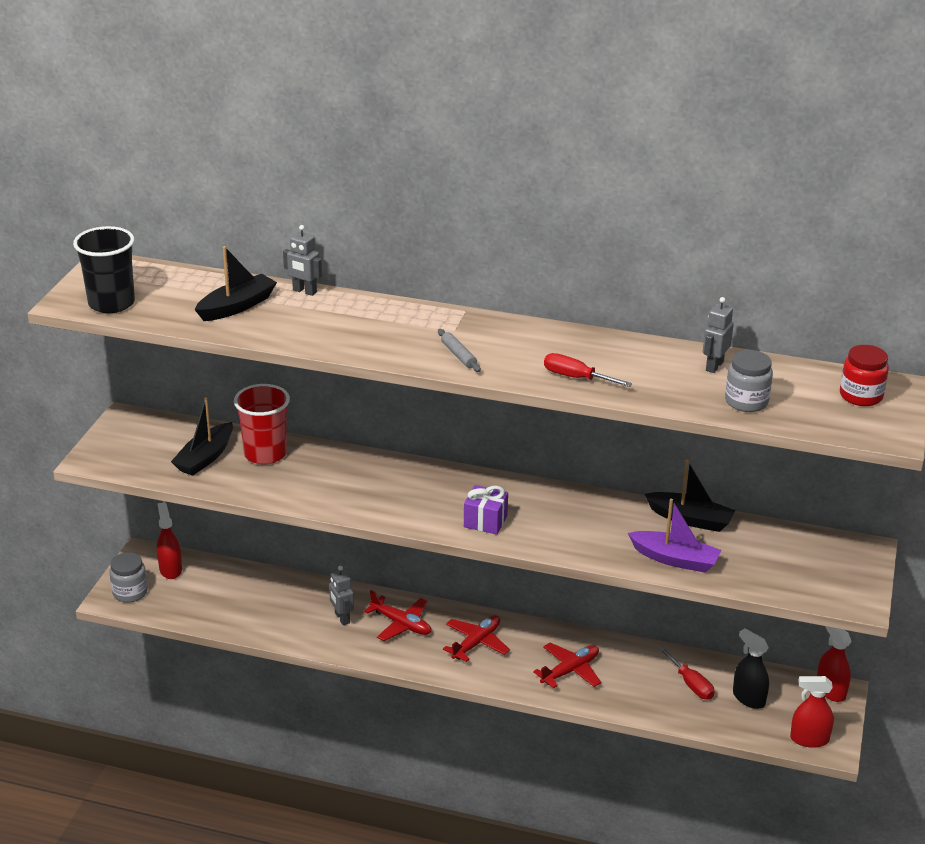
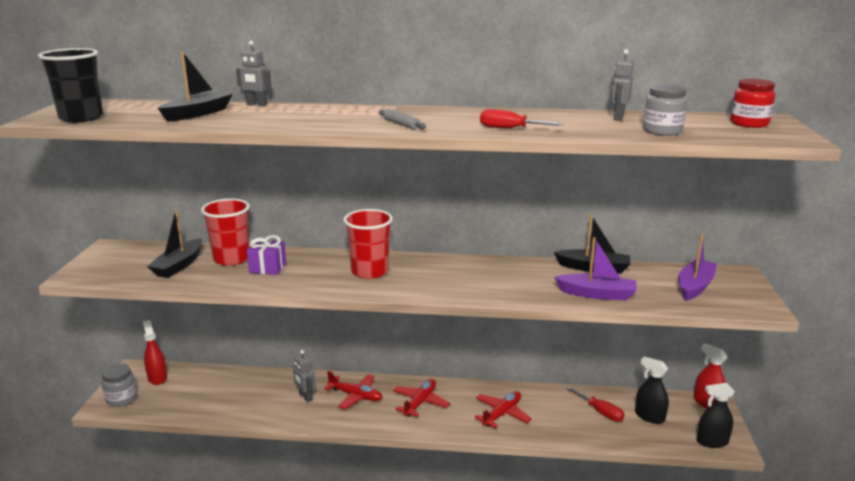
camera: 10 degrees left, 10 degrees down
(422, 493) = (370, 271): none -> red cup
(485, 521) = (429, 284): purple gift -> purple gift (268, 268)
(798, 562) = (695, 286): none -> purple boat
(809, 739) = (712, 441): red spray bottle -> black spray bottle

